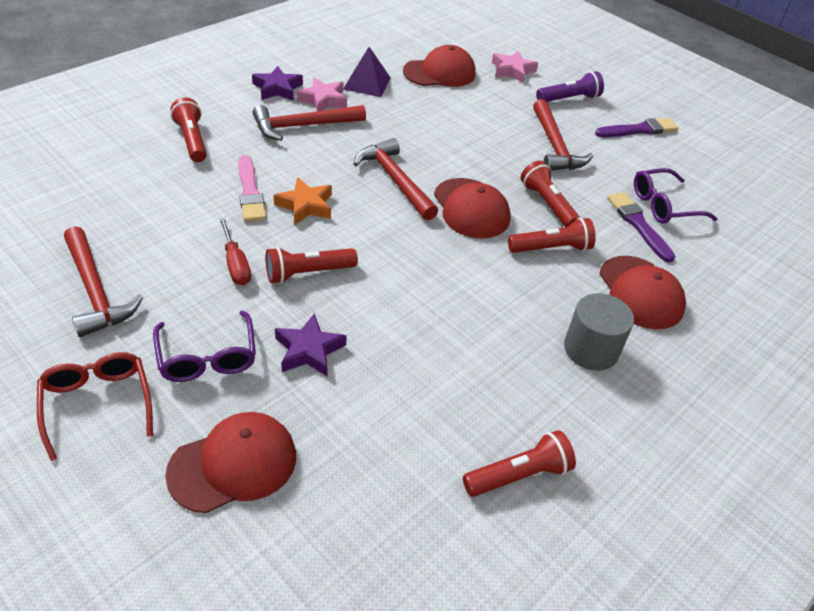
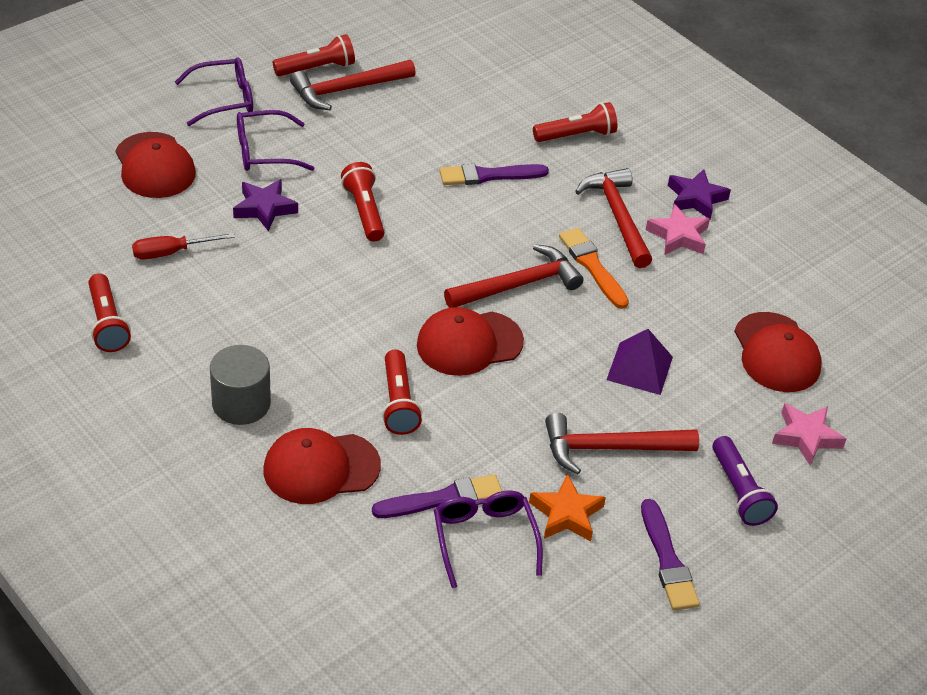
camera: 95 degrees right, 0 degrees up
(97, 404) = (224, 99): red glasses -> purple glasses
(235, 263) = (379, 166): red screwdriver -> red screwdriver (171, 252)
(250, 192) = (489, 175): pink brush -> purple brush
(305, 206) = (468, 213): orange star -> orange star (566, 514)
(366, 142) = (592, 266): none -> orange brush
(367, 83) = (728, 277): purple pyramid -> purple pyramid (639, 368)
(547, 204) = (481, 415): red flashlight -> red flashlight (317, 68)

